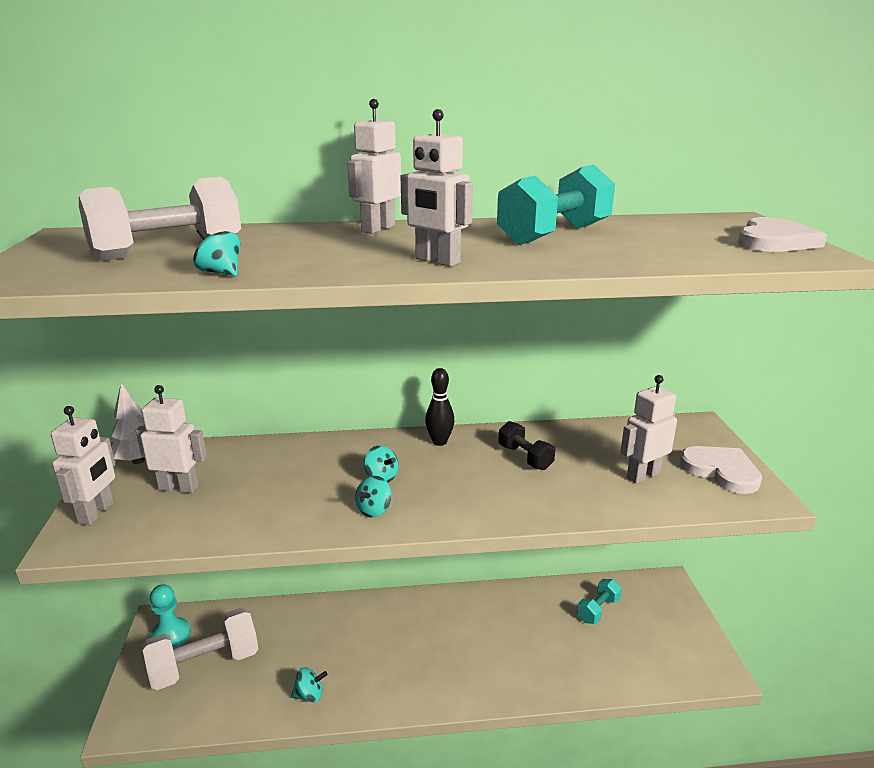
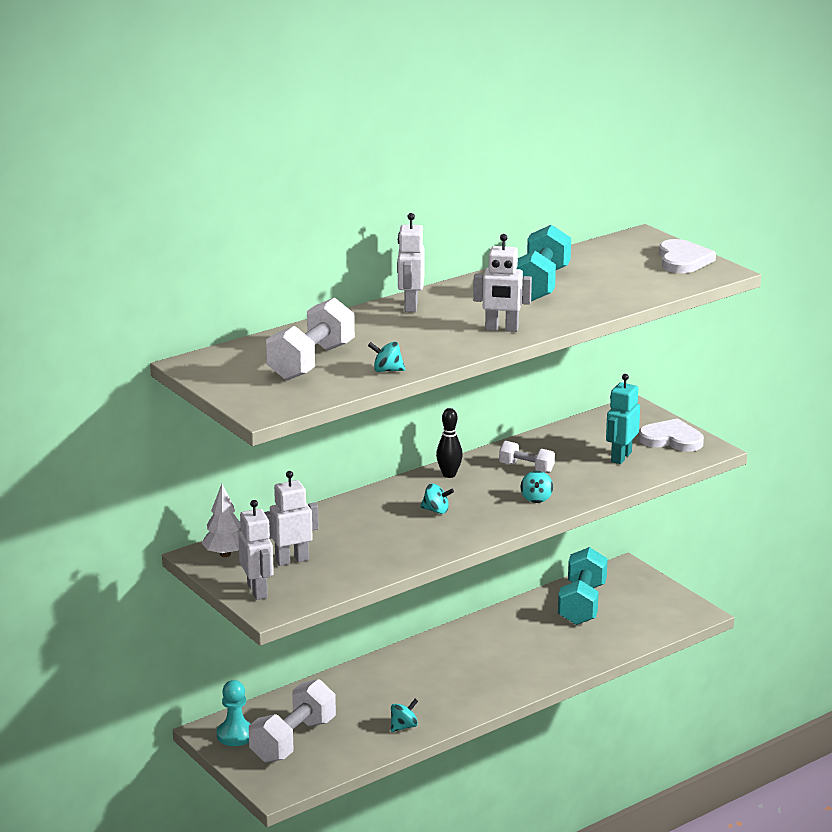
camera: 30 degrees left, 0 degrees up
(374, 510) = (458, 531): turquoise spinning top -> turquoise spinning top (536, 498)
(525, 457) = (526, 468): black dumbbell -> white dumbbell
(598, 610) = (582, 604): turquoise dumbbell -> turquoise dumbbell, size x1.80
(643, 475) = (621, 457): white robot -> turquoise robot

